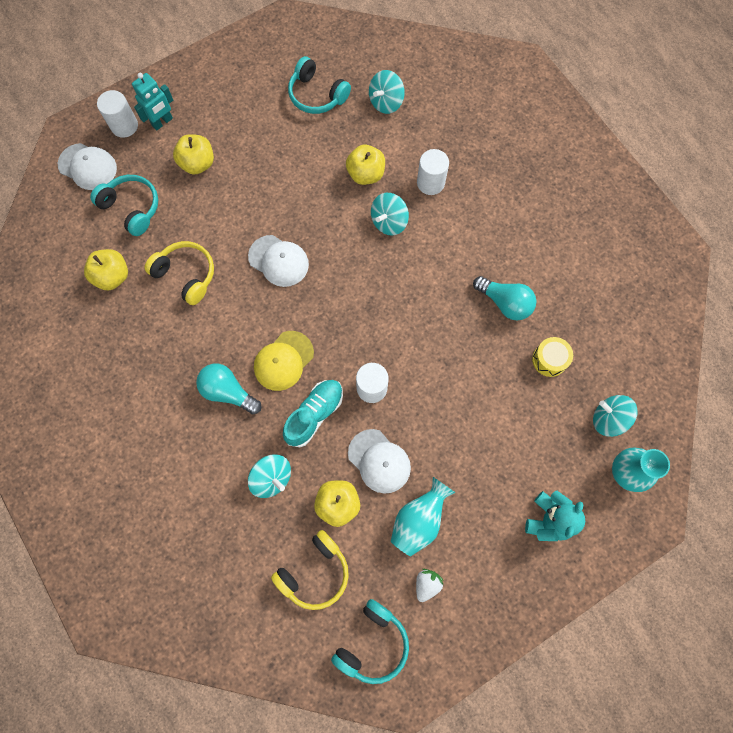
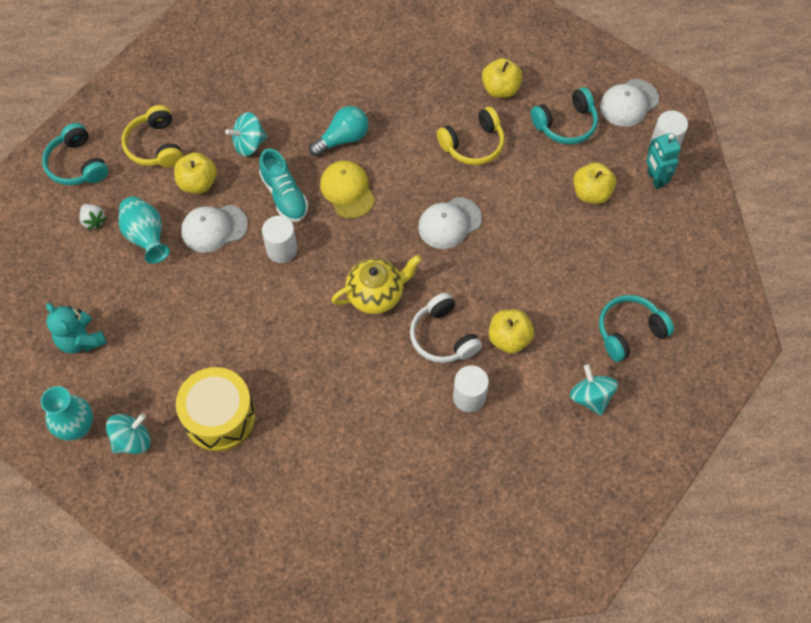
camera: 115 degrees right, 10 degrees down
(376, 289) = (376, 294): none -> yellow teapot
(389, 222) = (443, 337): turquoise spinning top -> white headphones
(505, 303) = (299, 405): turquoise light bulb -> none
(549, 360) = (219, 417): yellow drum -> yellow drum, size x1.88

